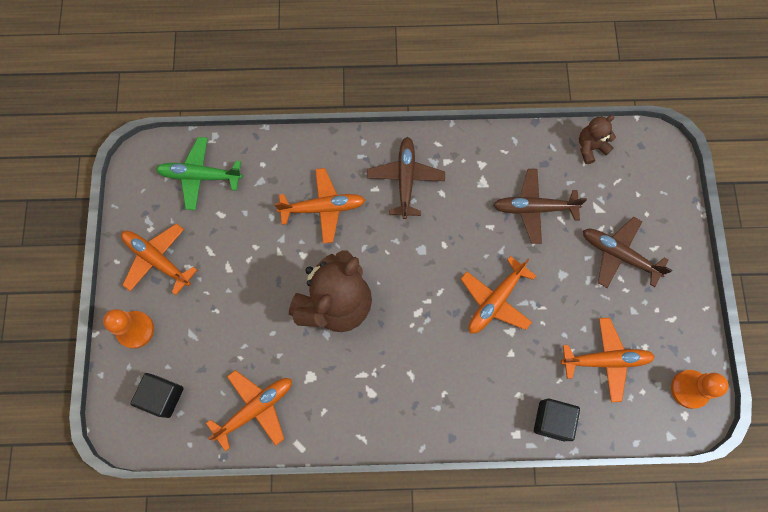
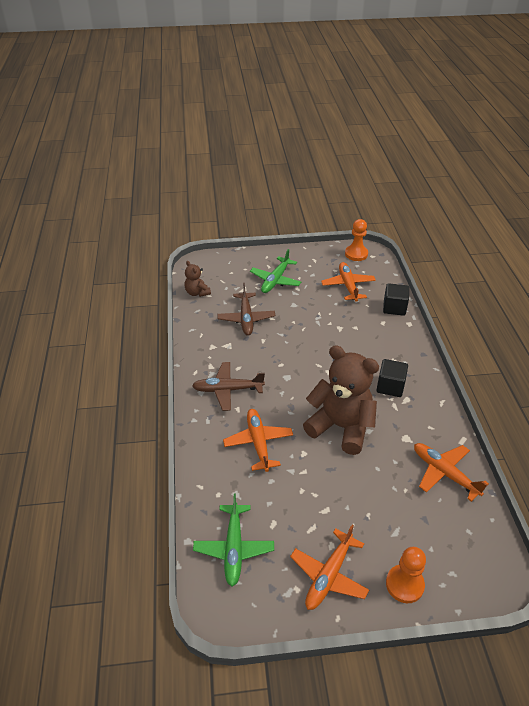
camera: 95 degrees left, 30 degrees down
(163, 396) = (459, 548): black cube -> black cube (390, 386)
(495, 300) = (319, 335): orange plane -> none
(619, 255) = (275, 280): brown plane -> green plane

